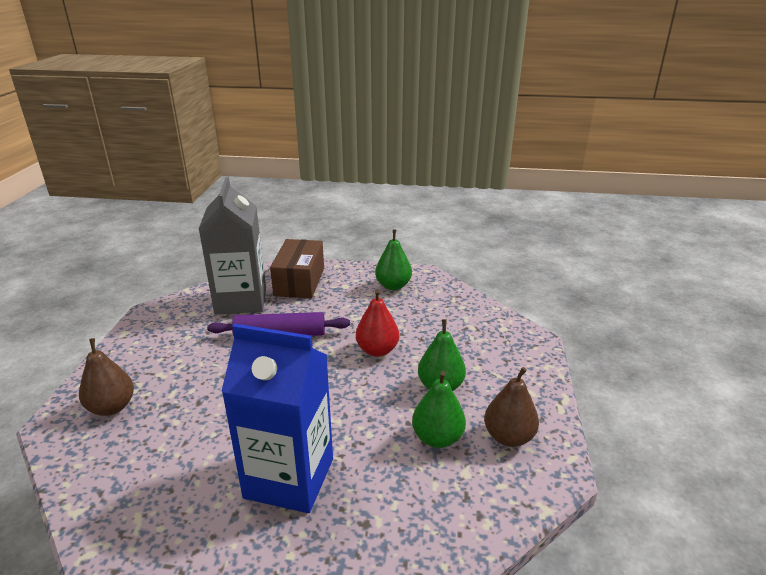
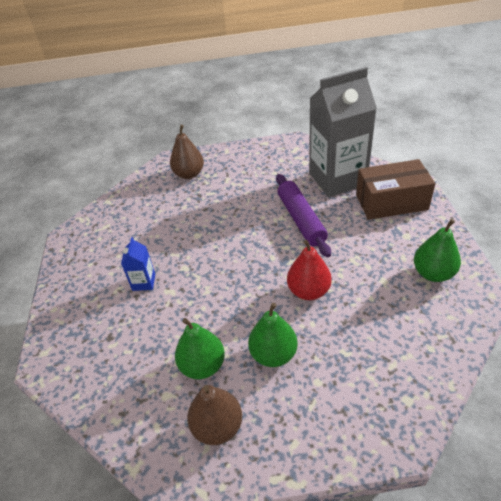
camera: 80 degrees right, 15 degrees up
(289, 478) = (144, 282): blue carton -> blue carton, size x0.41

